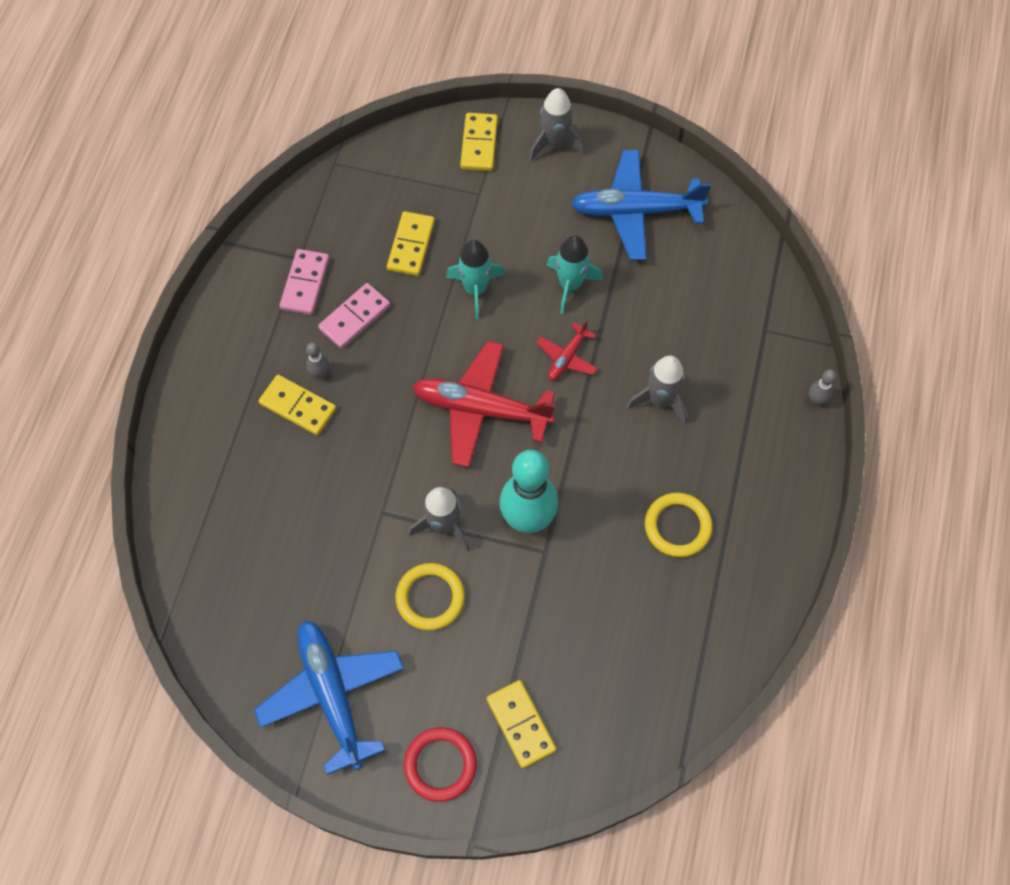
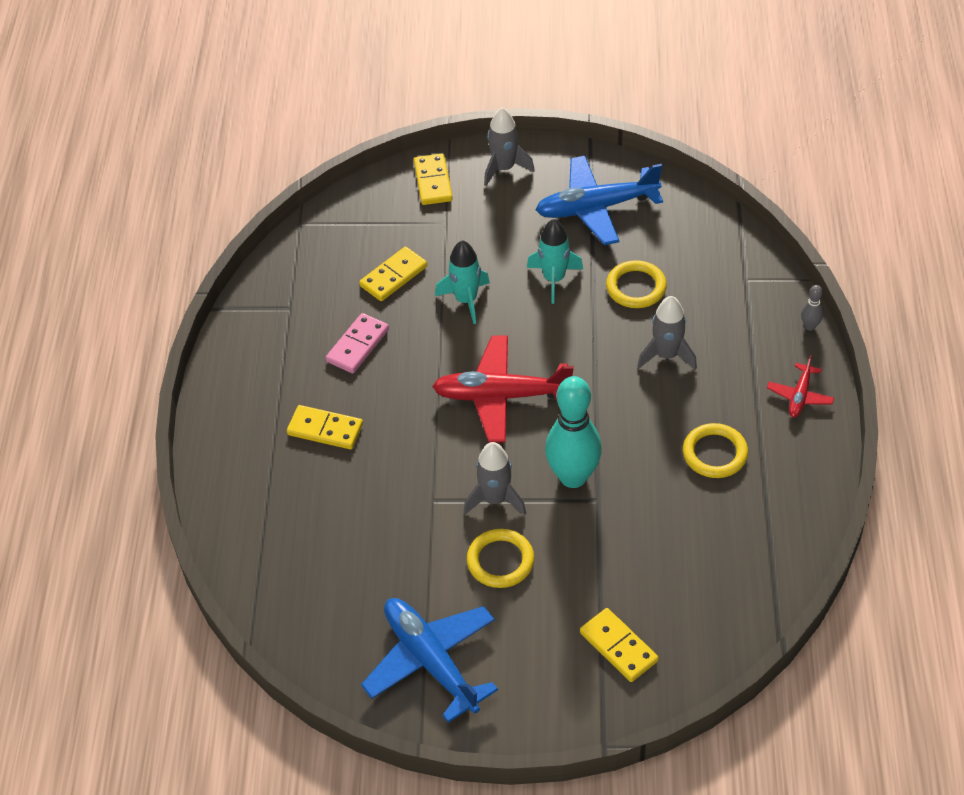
camera: 10 degrees left, 15 degrees down
(305, 284) = (301, 327): pink domino -> none
(320, 374) = (338, 398): grey bowling pin -> none
(411, 245) = (393, 276): yellow domino -> yellow domino turned 45 degrees clockwise
(440, 765) = (552, 697): red ring -> none
(567, 357) = (569, 338): red plane -> red plane (800, 396)
(650, 314) = (636, 287): none -> yellow ring

